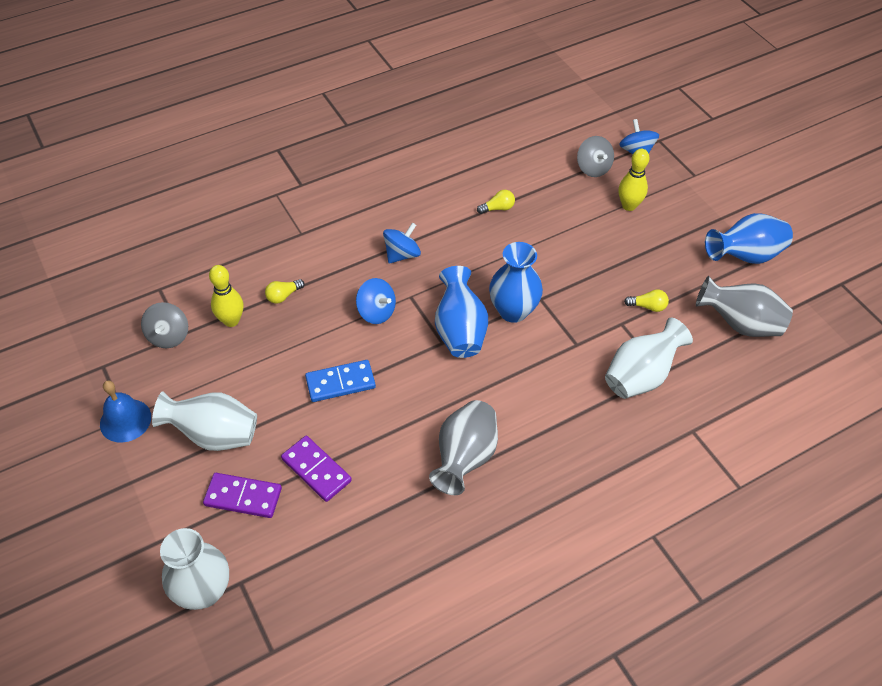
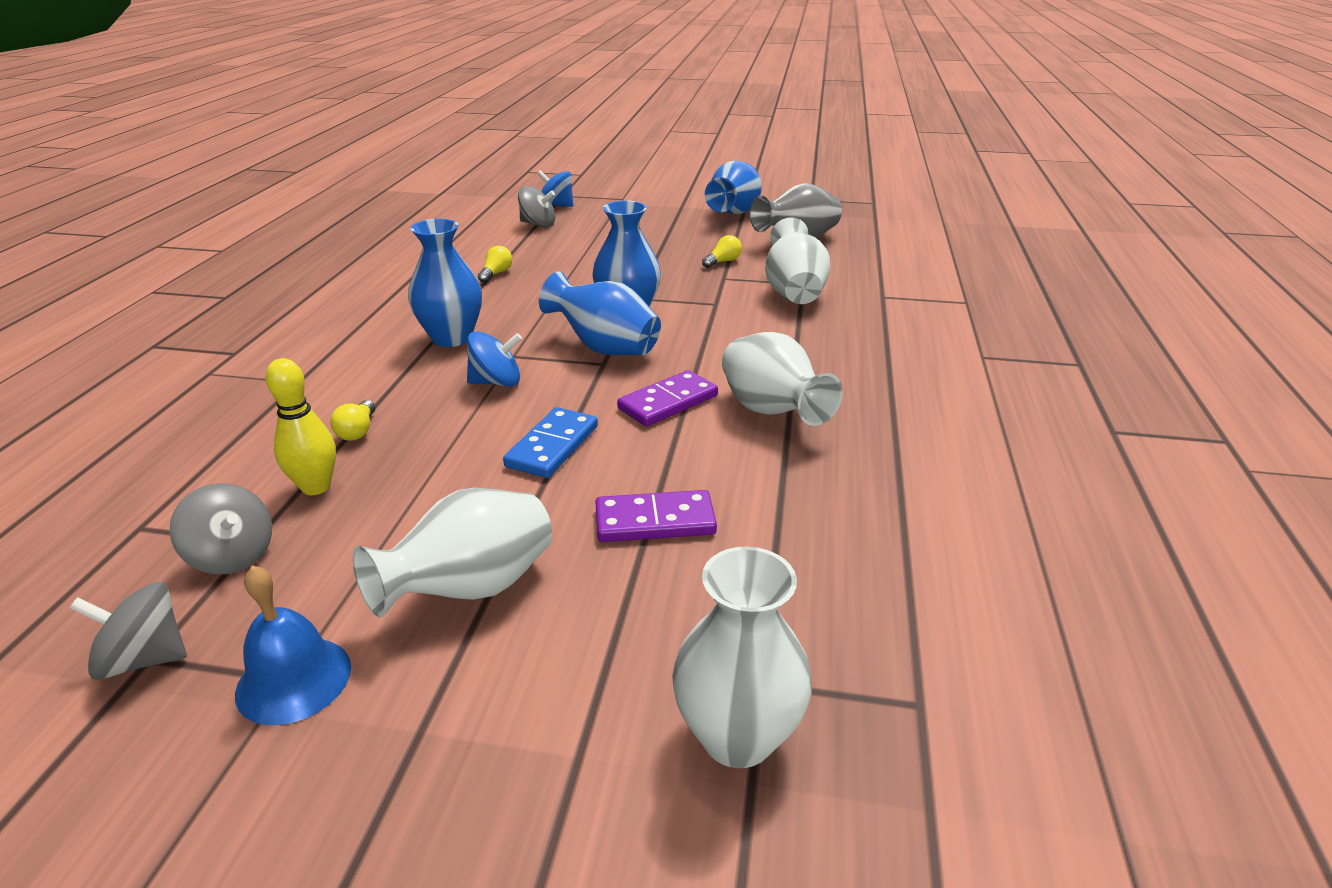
camera: 50 degrees left, 20 degrees down
(101, 365) = (144, 659): none -> grey spinning top
(243, 497) = (614, 609): purple domino -> purple domino (668, 402)
(402, 254) = (452, 338): blue spinning top -> blue vase
(465, 458) = (771, 412): grey vase -> white vase
(629, 206) = (605, 228): yellow bowling pin -> none

